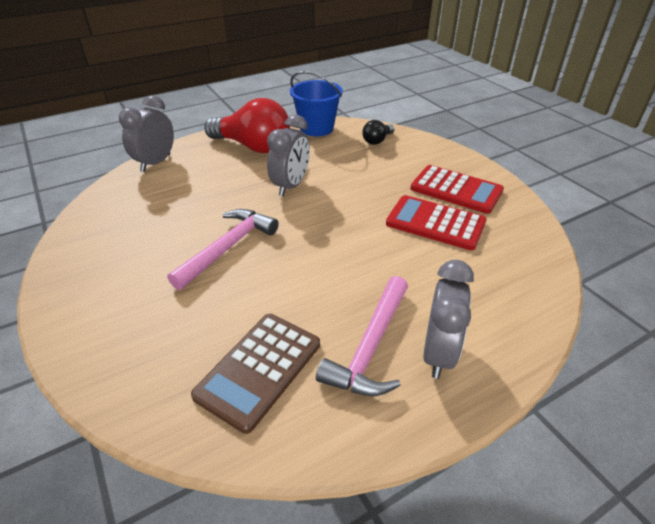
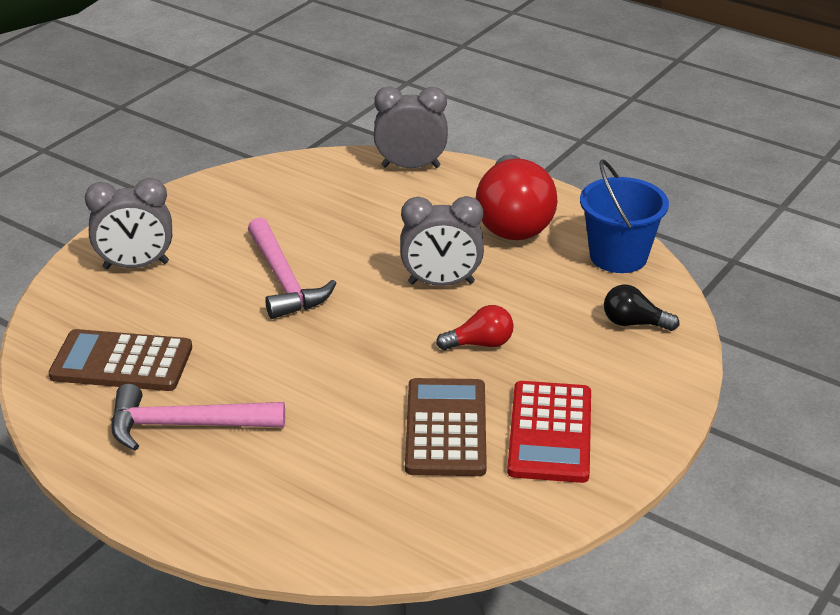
camera: 65 degrees right, 5 degrees down
(228, 247) = (284, 280): pink hammer -> pink hammer turned 60 degrees clockwise
(362, 189) = (480, 344): none -> red light bulb
(435, 223) = (446, 428): red calculator -> brown calculator
(438, 353) = (201, 476): grey clock -> grey clock (136, 265)

